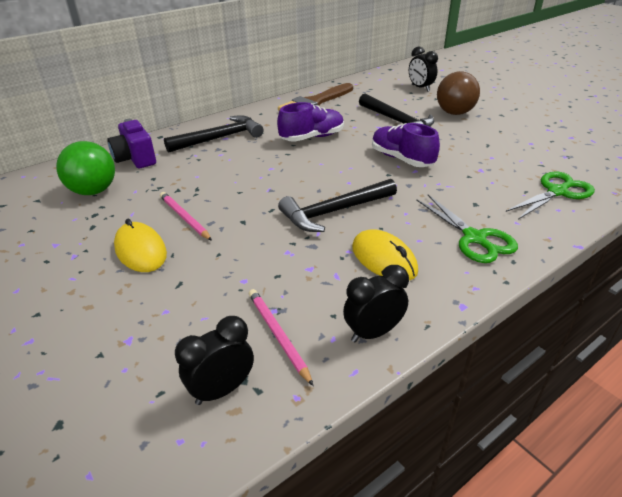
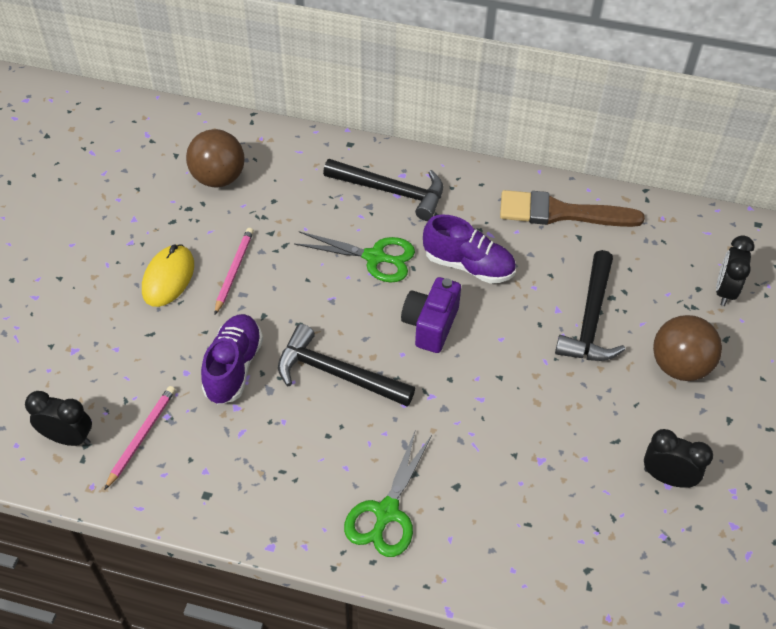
camera: 50 degrees right, 15 degrees up
(93, 191) = (218, 178): green ball -> brown ball
(135, 159) = (292, 161): purple camera -> purple camera (430, 325)
(373, 332) = (189, 498): black clock -> black clock (667, 478)
(384, 259) = (292, 455): yellow mouse -> none
(401, 159) = (495, 373): purple shoe -> purple shoe (233, 367)
(557, 192) = (554, 556): green scissors -> green scissors (374, 257)

